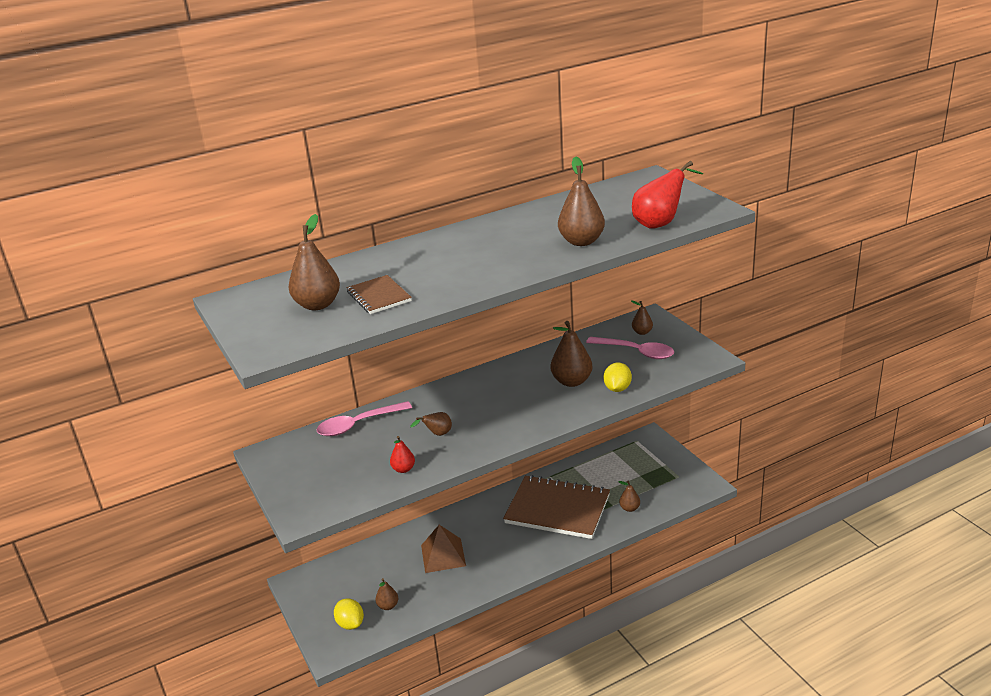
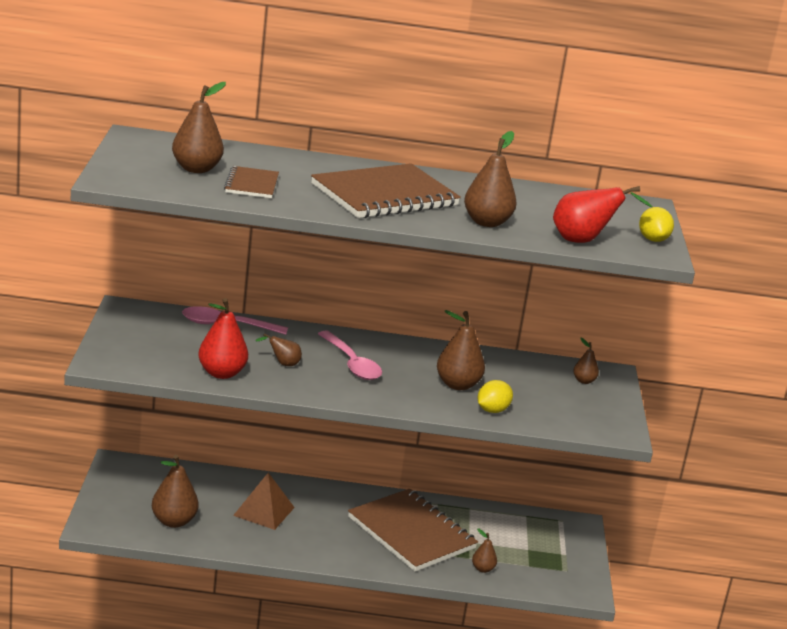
camera: 25 degrees right, 5 degrees down
(350, 624) = (128, 517): yellow lemon -> yellow lemon (653, 239)
(388, 606) = (173, 521): brown pear -> brown pear, size x1.86
(403, 469) = (221, 373): red pear -> red pear, size x1.86
(484, 255) = (384, 195): none -> brown notebook
(636, 352) = (554, 393): pink spoon -> pink spoon (352, 364)

